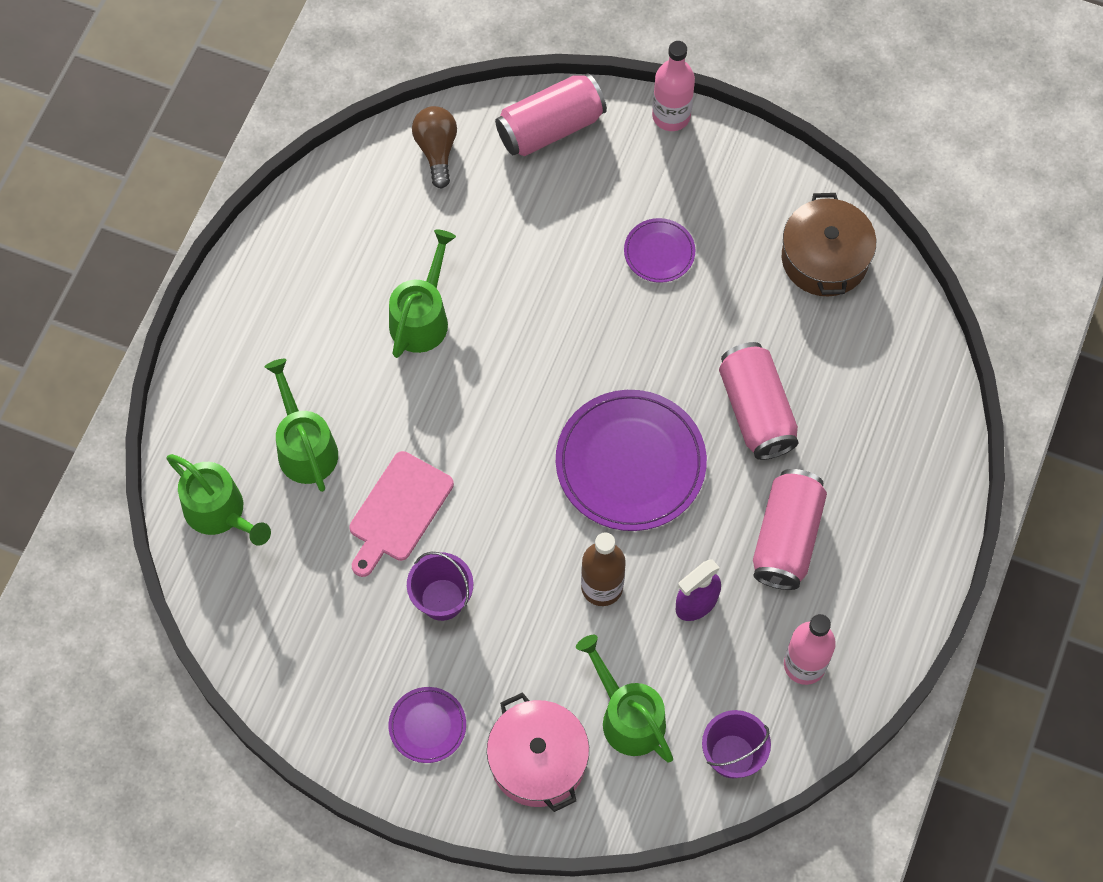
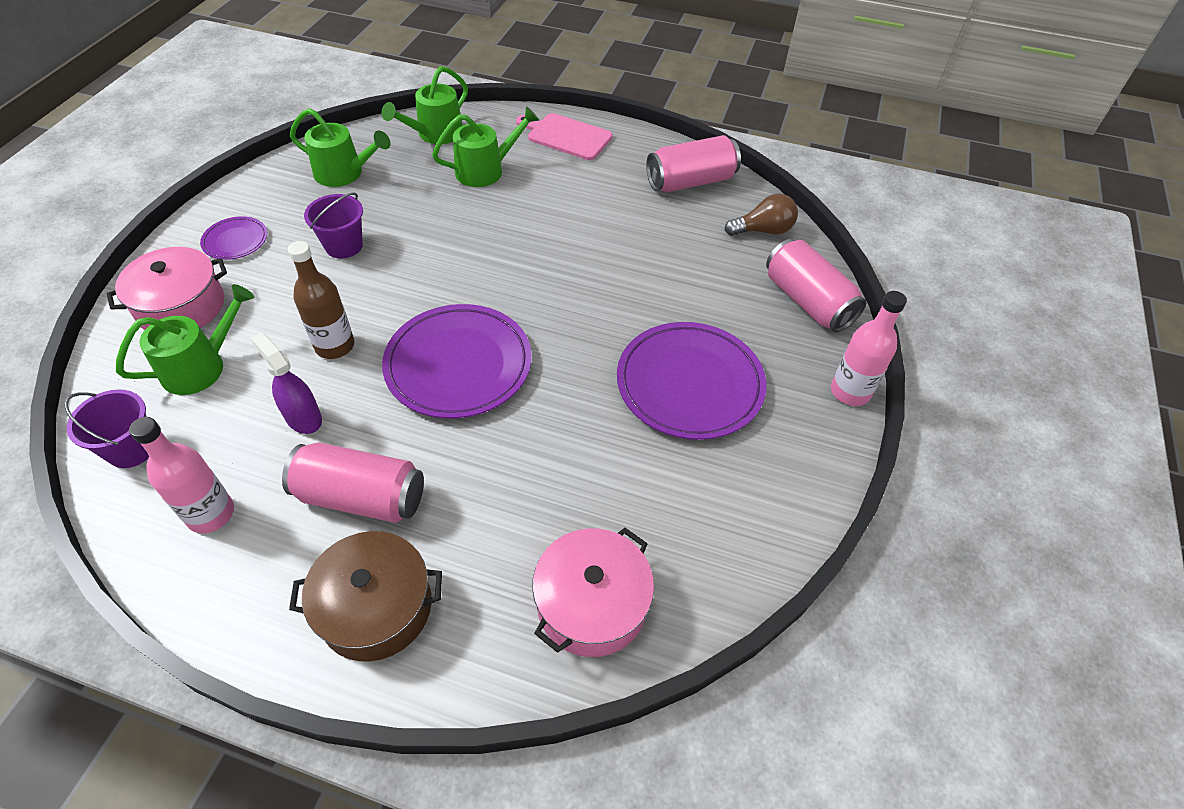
camera: 85 degrees right, 15 degrees down
(399, 511) = (426, 219): pink cutting board -> pink cutting board (566, 136)
(422, 317) = (601, 227): green watering can -> green watering can (344, 173)
(659, 252) = (689, 384): purple plate -> purple plate, size x2.03
(756, 410) = (513, 468): pink can -> pink can (690, 182)
(824, 258) = (707, 536): brown pot -> brown pot (376, 607)
(885, 351) = (591, 603): none -> pink pot

